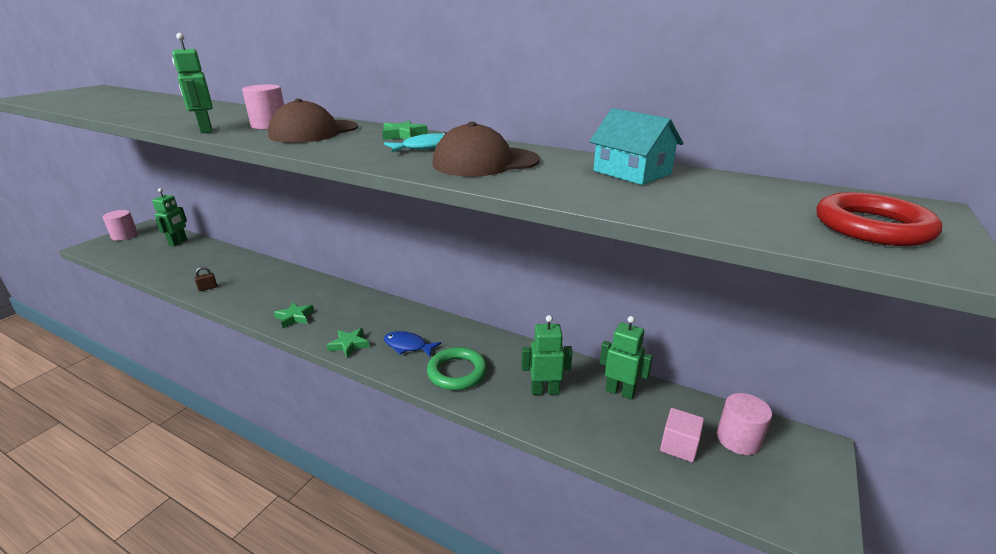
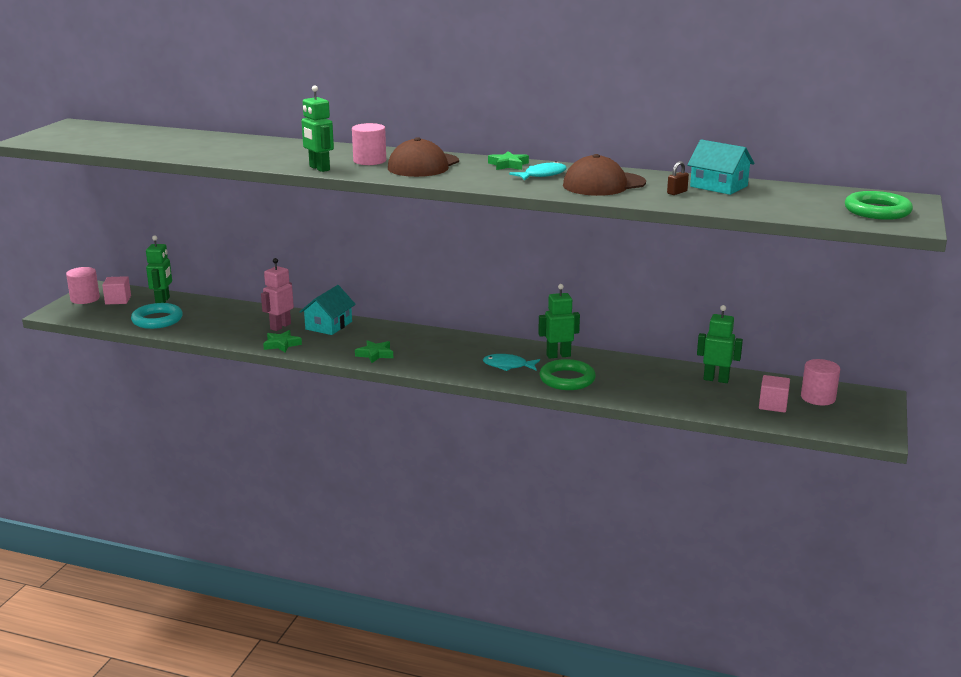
camera: 10 degrees left, 5 degrees down
(146, 239) = (118, 300): none -> pink cube
(153, 261) = (157, 320): none -> turquoise ring
(208, 288) = (253, 338): brown padlock -> brown padlock (677, 192)
(242, 276) = (280, 326): none -> pink robot
(283, 279) = (328, 325): none -> turquoise house
(349, 345) = (450, 369): green star -> green star (281, 344)
(408, 346) = (508, 366): blue fish -> turquoise fish
(544, 391) = (651, 384): green robot -> green robot (558, 355)
(872, 227) = (877, 211): red ring -> green ring

